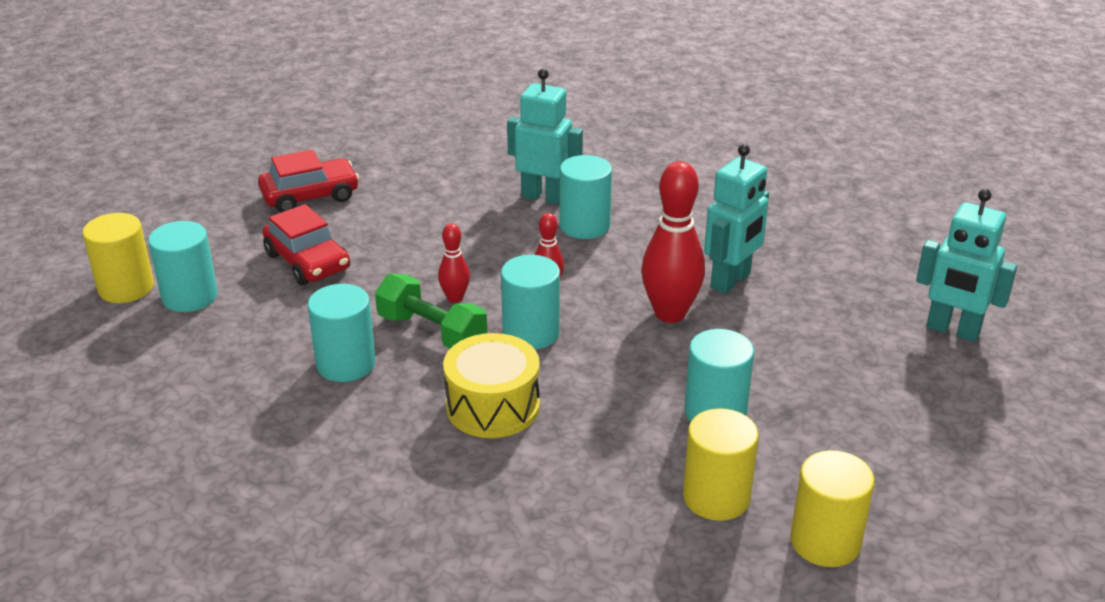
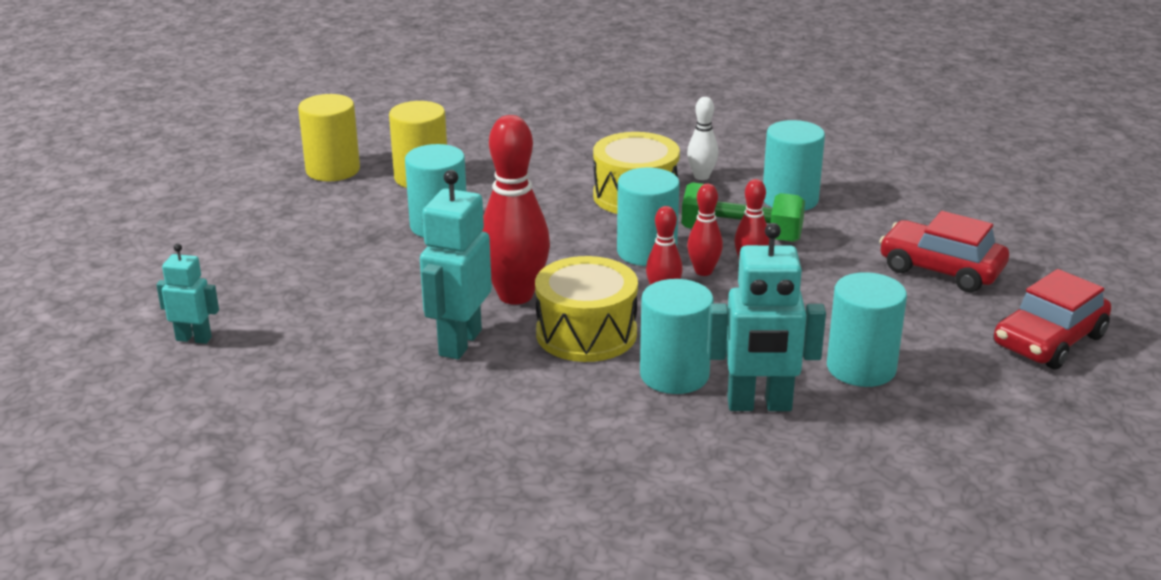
camera: 160 degrees right, 5 degrees down
(126, 288) = (1072, 214): yellow cylinder -> none
(190, 296) = (1002, 219): turquoise cylinder -> turquoise cylinder (861, 368)
(402, 418) = (701, 176): none -> white bowling pin
(497, 302) = (703, 271): none -> red bowling pin
(629, 268) = (586, 333): none -> yellow drum
(952, 330) = (194, 338): turquoise robot -> turquoise robot, size x0.57

